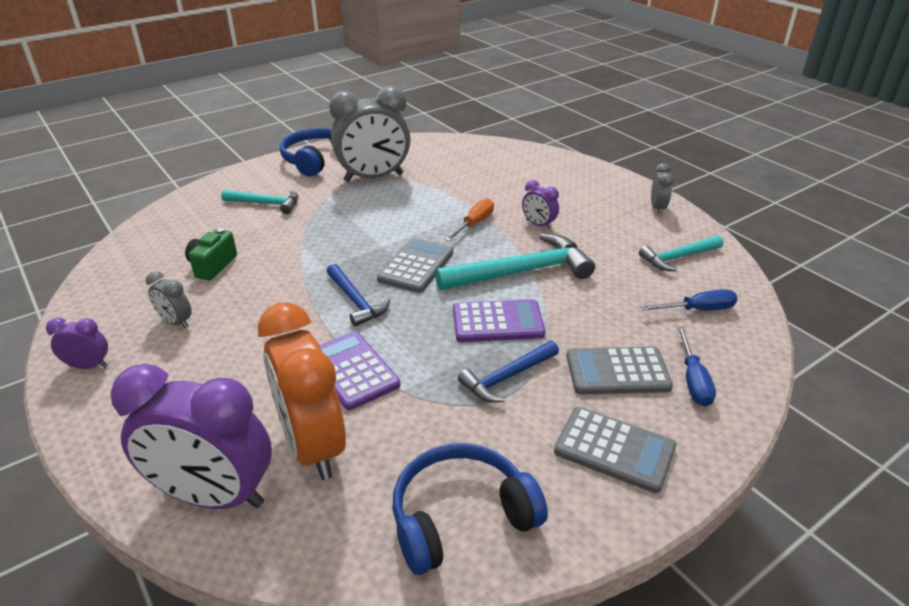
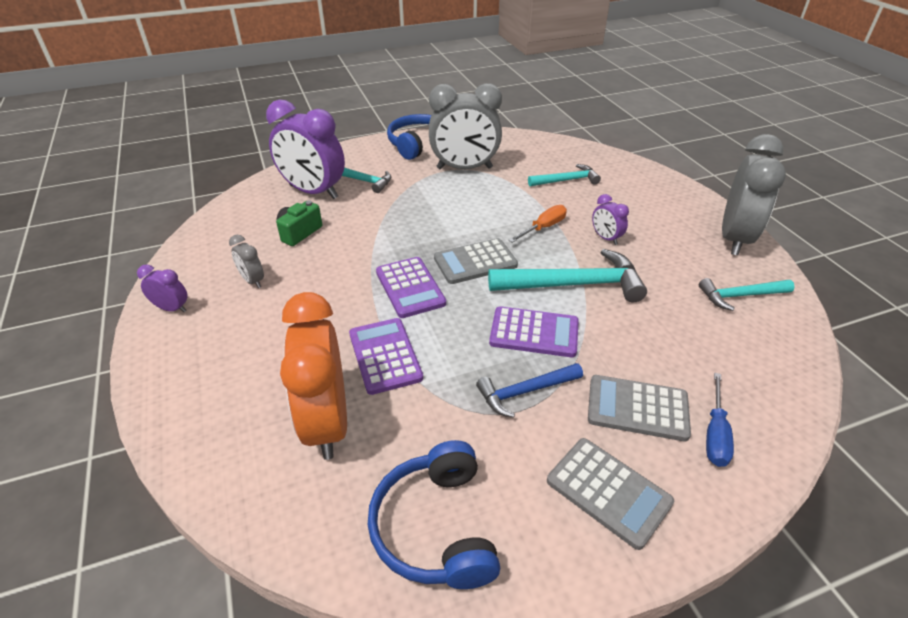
camera: 15 degrees right, 5 degrees up
(214, 496) = (230, 452): purple clock -> purple clock (313, 192)
(356, 301) = (410, 288): blue hammer -> purple calculator
(416, 266) = (475, 262): grey calculator -> grey calculator turned 150 degrees counterclockwise
(461, 517) = (436, 527): blue headphones -> blue headphones turned 90 degrees counterclockwise
(482, 176) = (566, 180): none -> turquoise hammer
(657, 208) = (734, 238): grey clock -> grey clock, size x2.23
(698, 310) = (744, 357): blue screwdriver -> none

